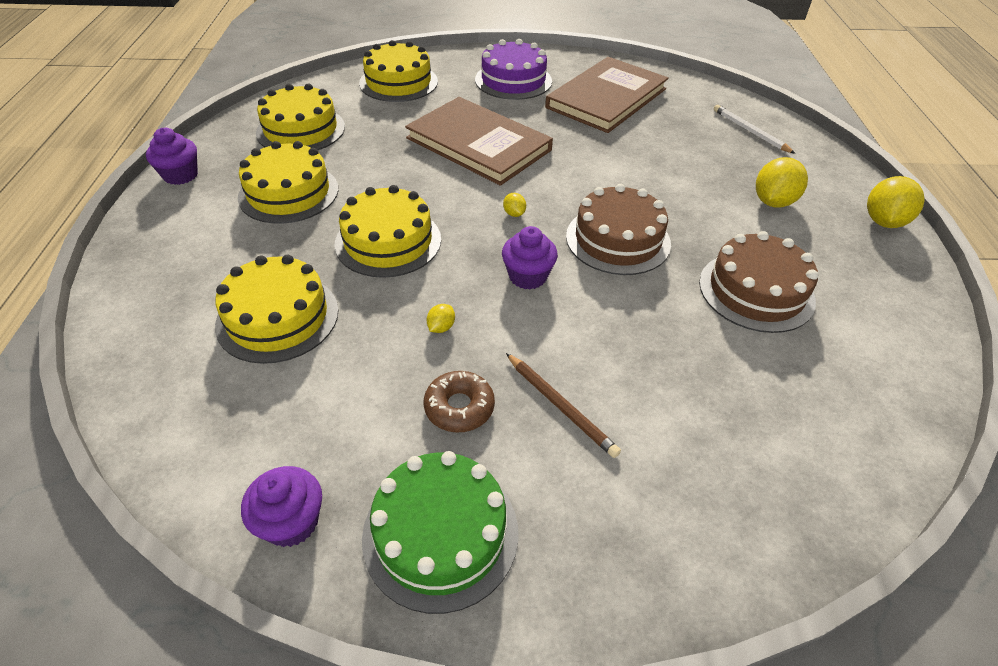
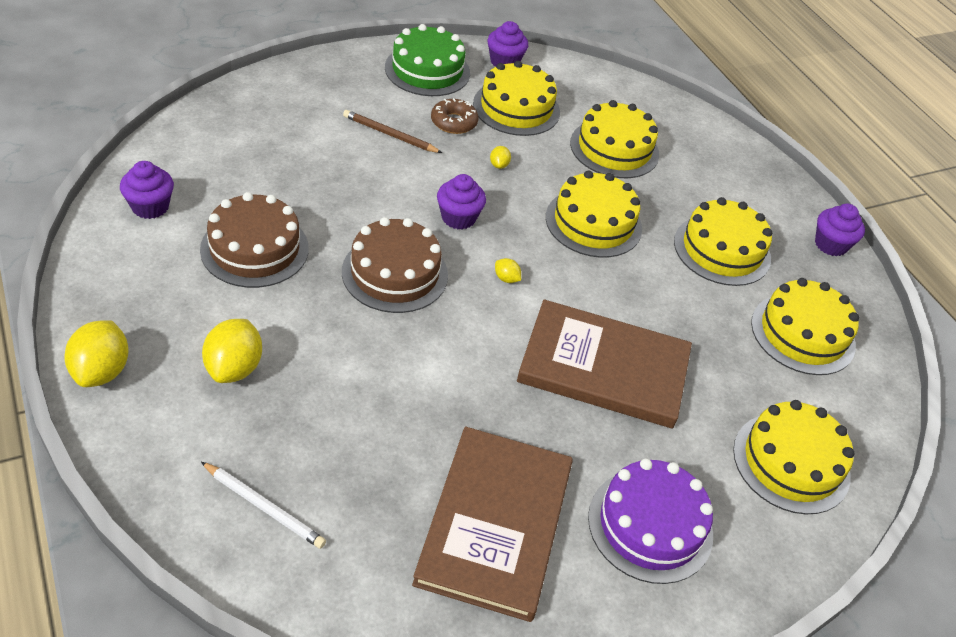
camera: 150 degrees right, 0 degrees up
(351, 412) = (516, 108): none -> yellow cake
(882, 365) = (150, 207): none -> purple cupcake

